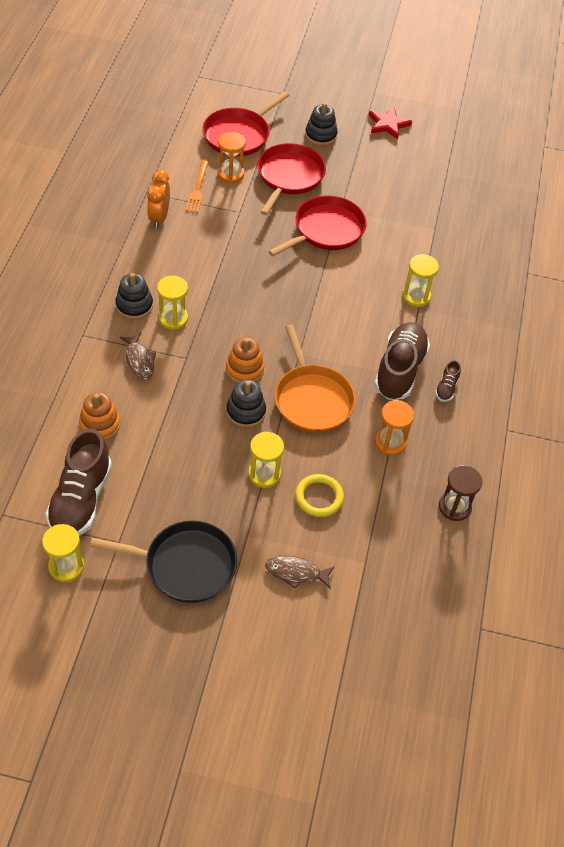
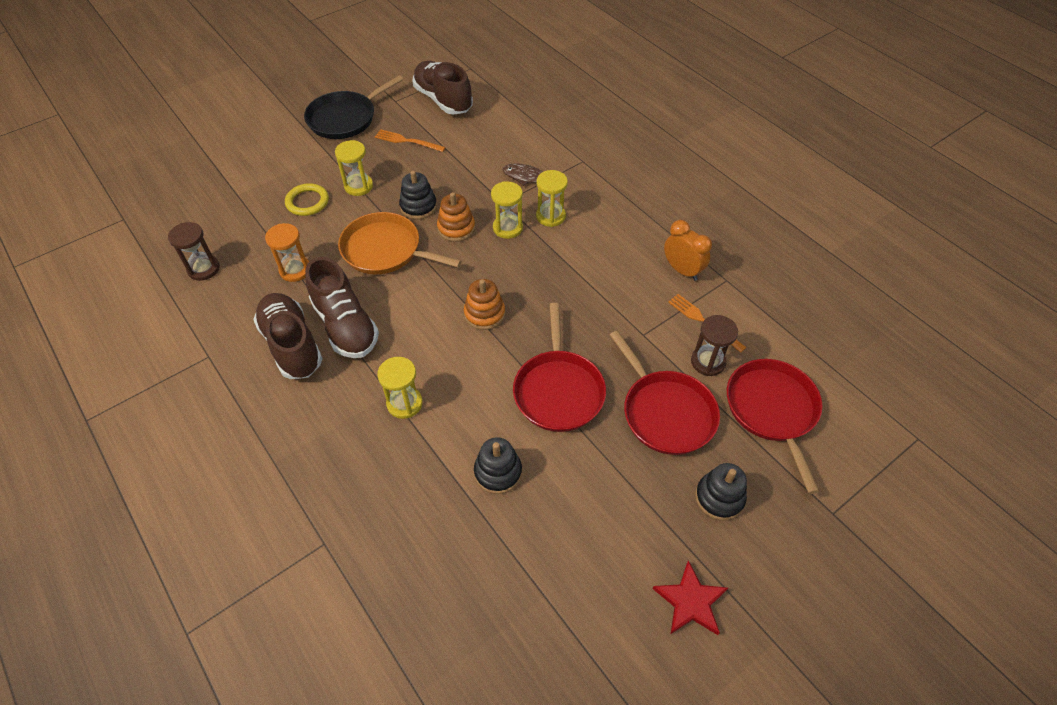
camera: 135 degrees right, 0 degrees up
(66, 566) = (406, 76): yellow hourglass -> yellow hourglass (507, 228)
(100, 425) = (491, 132): orange stacking toy -> orange stacking toy (484, 314)
(134, 305) = (586, 201): black stacking toy -> black stacking toy (498, 472)
(171, 483) = (407, 141): none -> orange fork
(230, 174) = (708, 362): orange hourglass -> brown hourglass
(296, 572) = (276, 160): brown fish -> none
(446, 388) = (292, 345): brown shoe -> brown shoe, size x2.25

